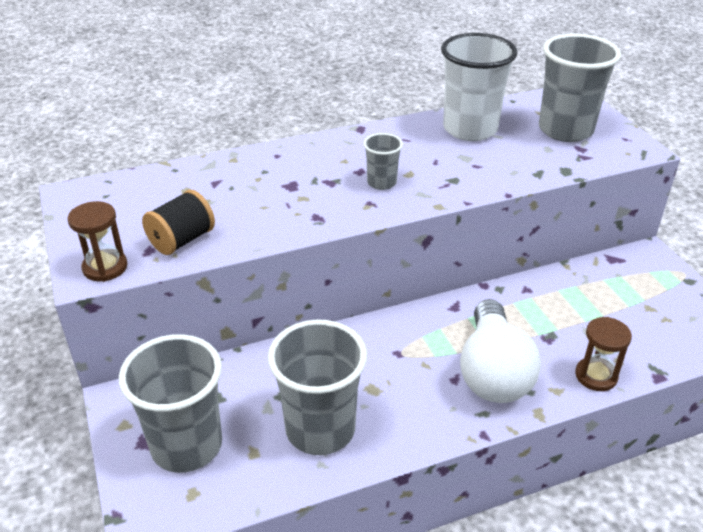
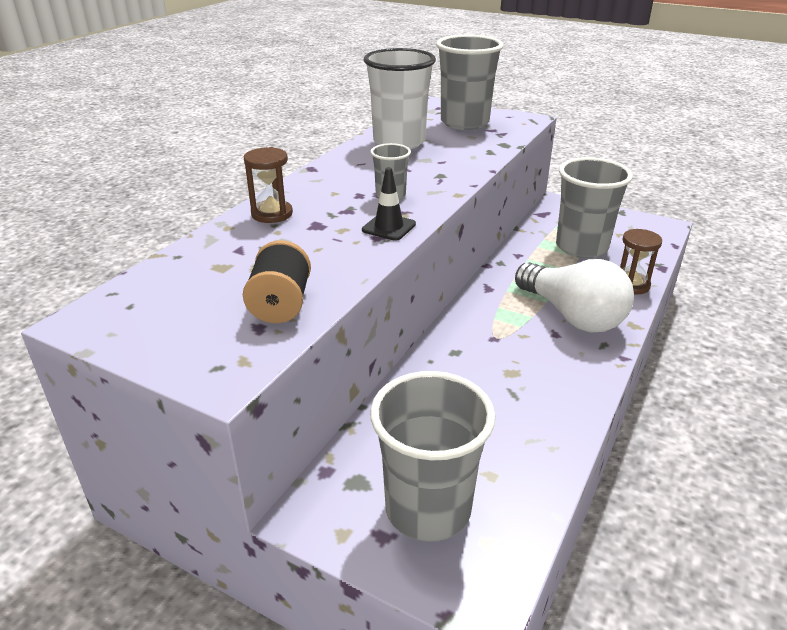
camera: 40 degrees left, 5 degrees down
(105, 267) = (234, 362): brown hourglass -> brown hourglass (272, 214)
(320, 429) = (516, 424): grey cup -> grey cup (581, 247)
(337, 212) = (389, 227): none -> black traffic cone

